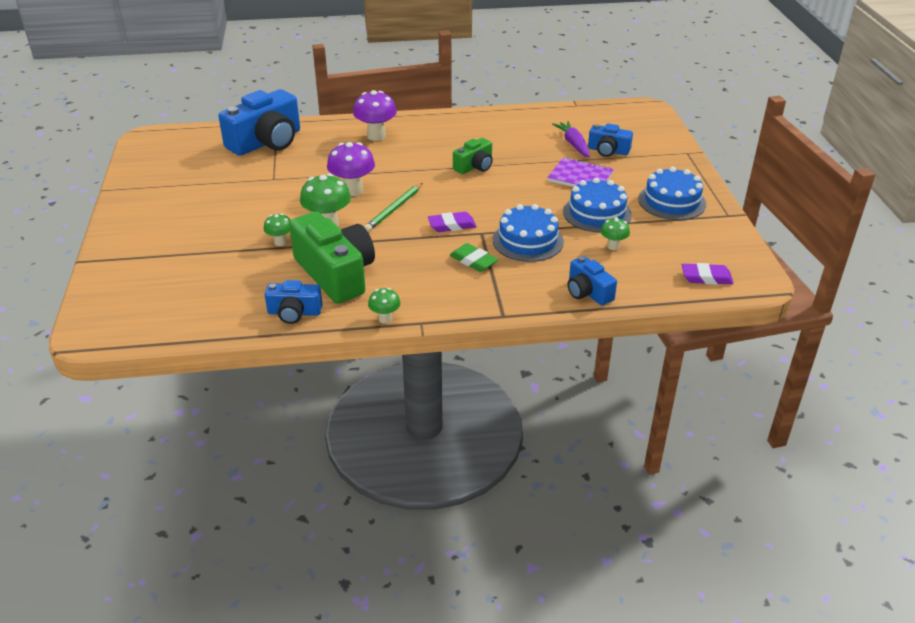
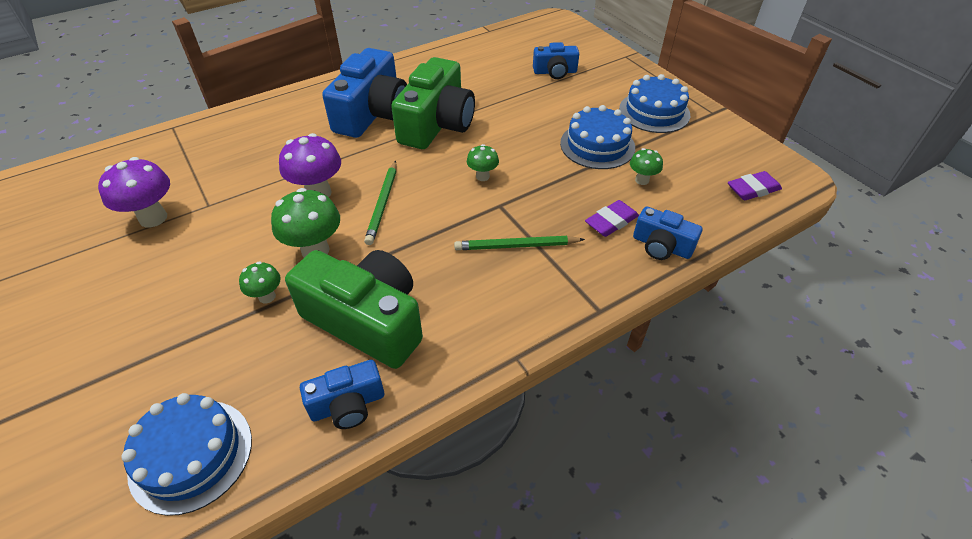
camera: 25 degrees left, 10 degrees up
(266, 142) = (172, 156): blue camera -> blue camera (372, 113)
(376, 136) = (304, 115): purple mushroom -> purple mushroom (153, 218)
(385, 319) = (470, 368): green mushroom -> green mushroom (482, 176)
(452, 225) = (461, 205): purple eraser -> purple eraser (611, 222)
(473, 261) = (516, 246): green eraser -> green pencil
(474, 166) = (437, 124): green camera -> green camera, size x1.90
(528, 241) = (555, 200): blue cake -> blue cake (191, 455)
(573, 144) = (517, 73): purple carrot -> none
(580, 177) = (551, 108): purple notebook -> none

